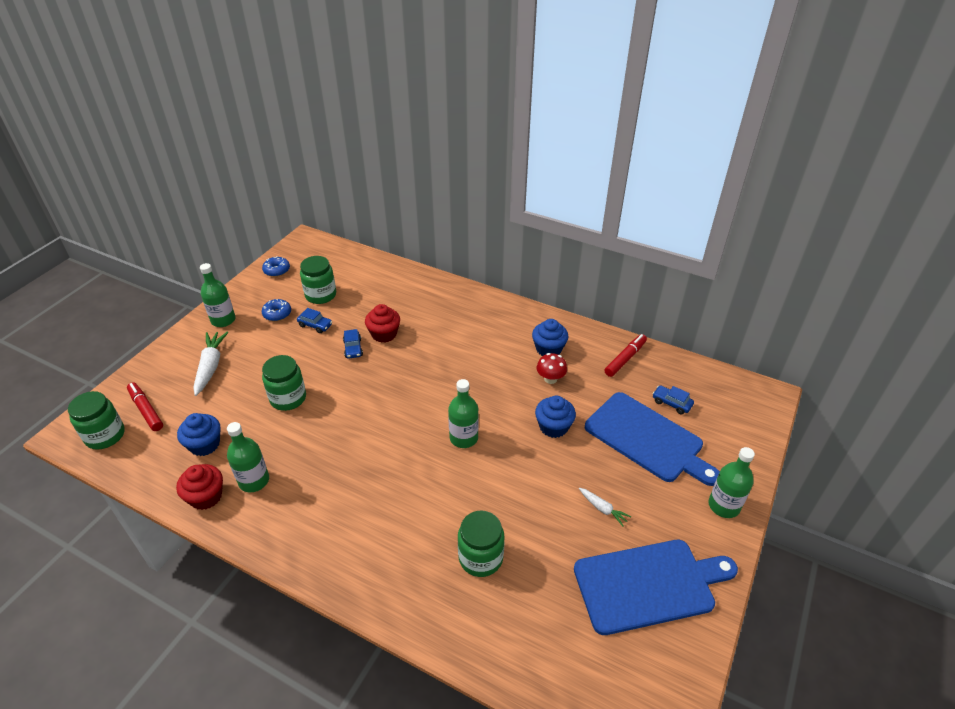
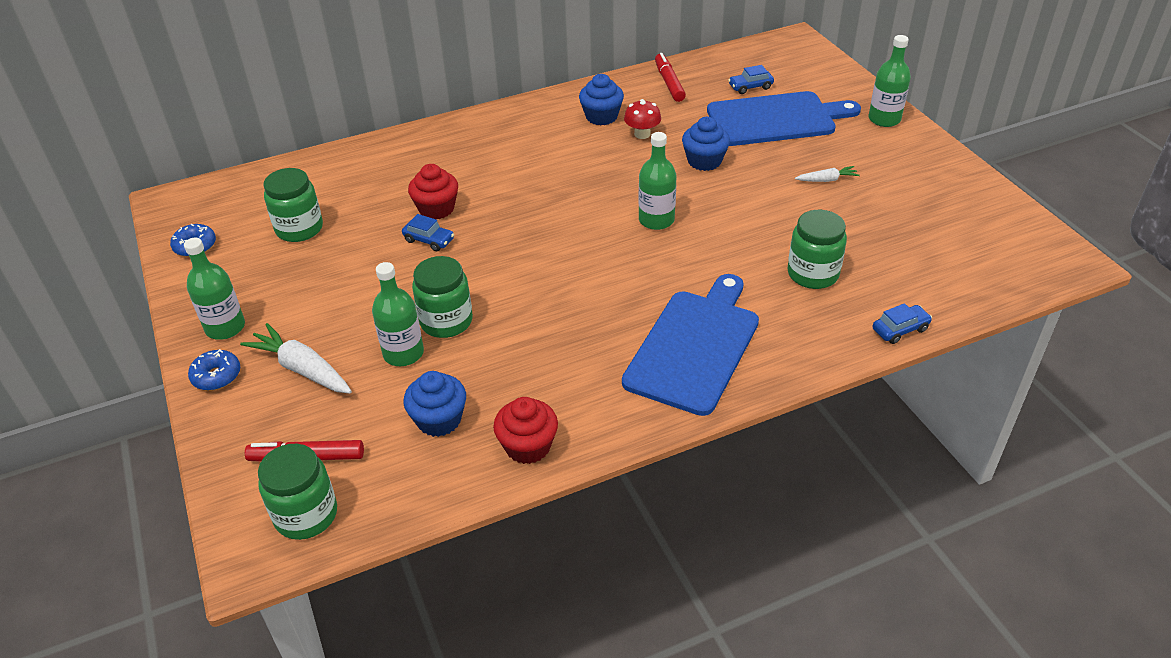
camera: 50 degrees left, 0 degrees up
(254, 481) = (547, 396): green bottle -> green bottle (403, 353)
(277, 314) = (282, 276): blue donut -> blue donut (216, 376)
(315, 325) = (348, 253): blue car -> blue car (900, 329)
(648, 585) = (925, 195): blue cutting board -> blue cutting board (694, 347)

